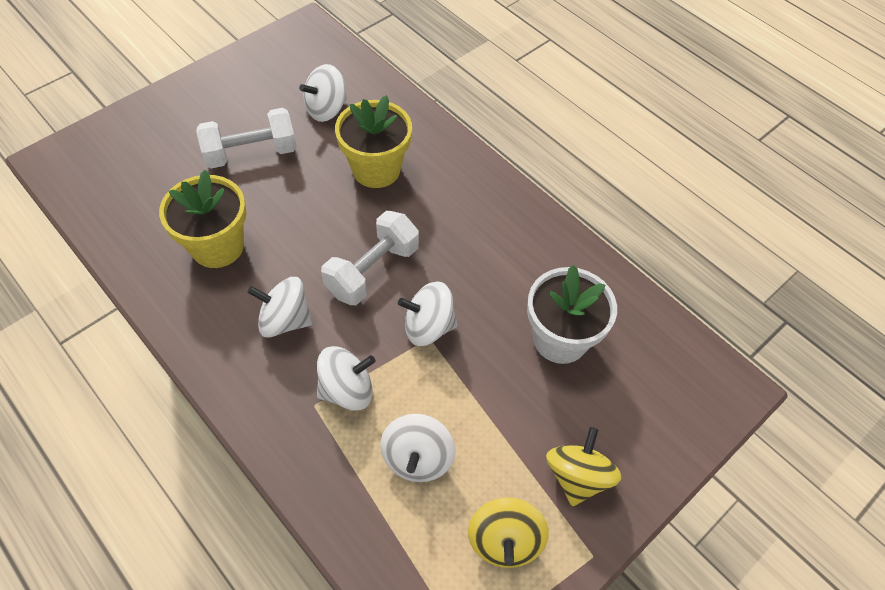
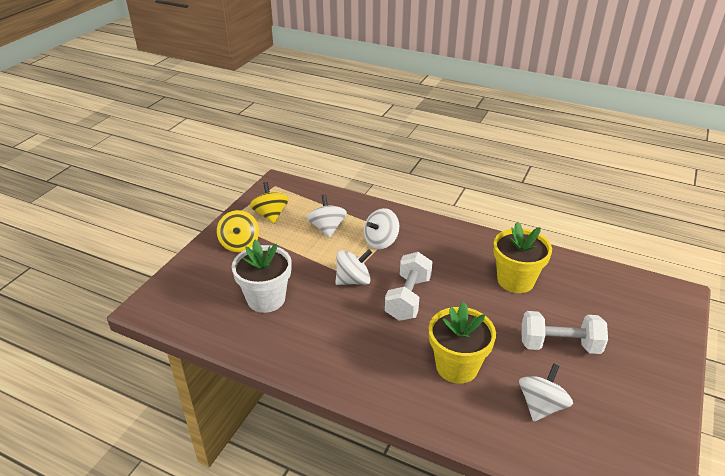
camera: 160 degrees right, 20 degrees down
(251, 153) = (559, 345): white dumbbell -> white dumbbell turned 45 degrees clockwise
(285, 320) = (439, 259): white spinning top -> none

